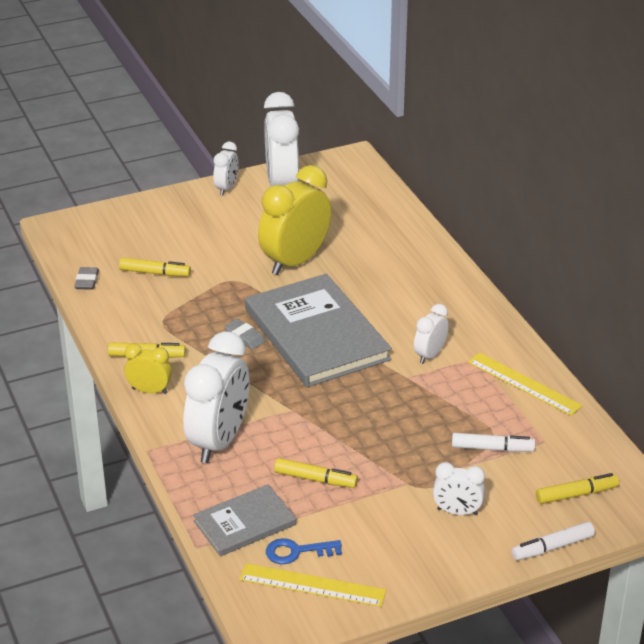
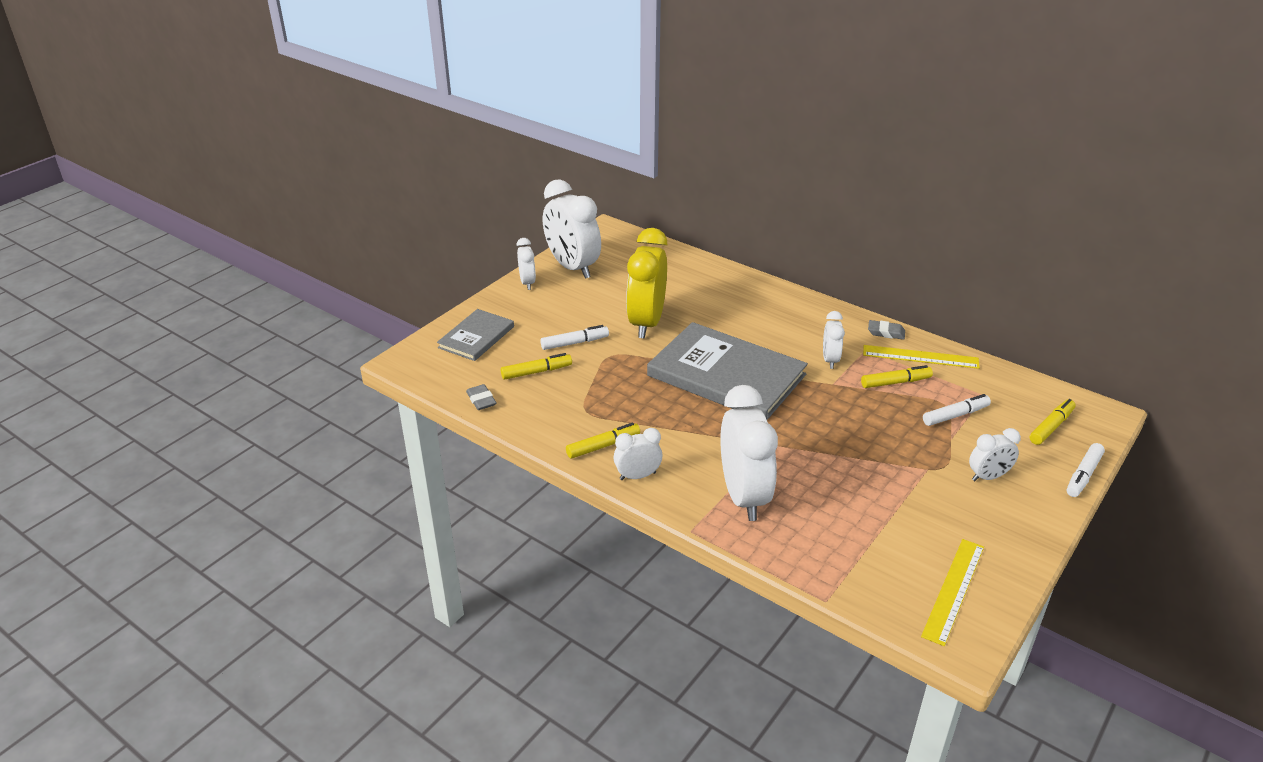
camera: 30 degrees left, 0 degrees up
(149, 391) = (637, 476): yellow clock -> white clock
(213, 258) = (575, 343): none -> white marker
(244, 337) = (670, 399): grey eraser -> grey eraser (886, 332)
(244, 523) = (841, 560): grey book -> grey book (476, 337)
(297, 552) = (910, 566): blue key -> none
(312, 585) = (953, 590): yellow ruler -> yellow ruler turned 45 degrees counterclockwise
(315, 479) = (856, 496): yellow marker -> yellow marker (895, 382)

